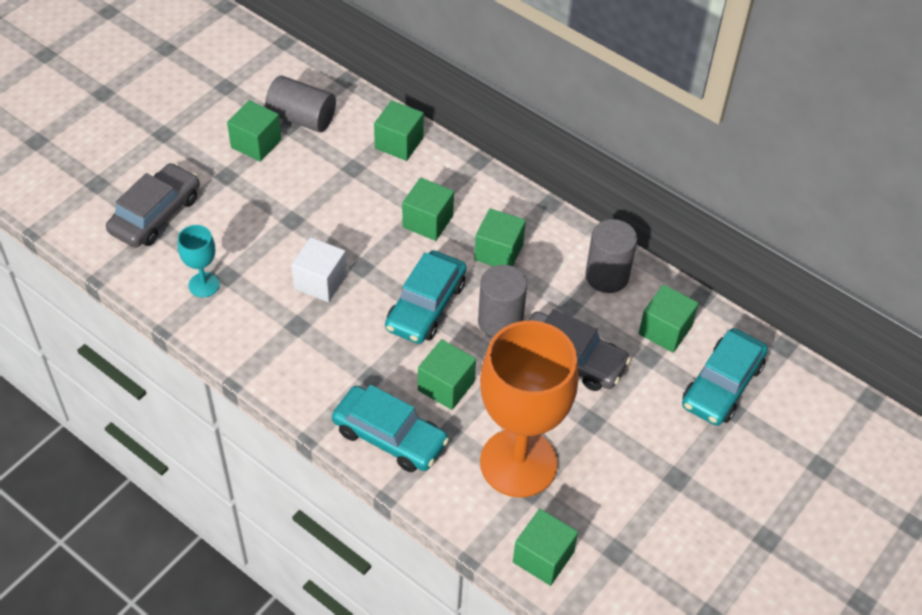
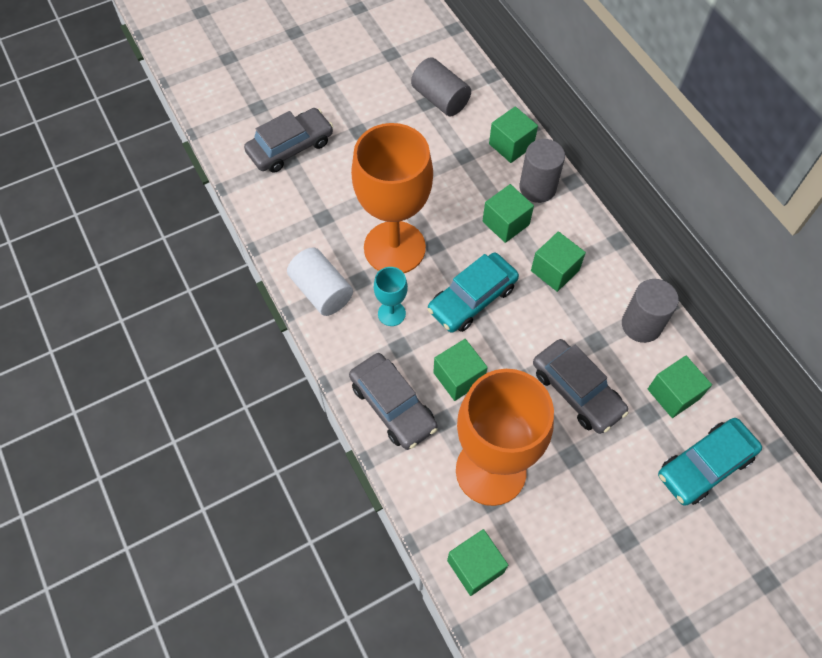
camera: 25 degrees right, 10 degrees up
(204, 285) = (302, 219): turquoise goblet -> turquoise goblet (391, 313)
(256, 143) = (394, 110): green cube -> none
(260, 350) = (321, 291): none -> white cylinder
(320, 281) = (394, 248): white cube -> orange goblet
(390, 436) = (393, 406): turquoise car -> grey car
(500, 322) = (529, 335): grey cylinder -> grey cylinder (537, 188)

